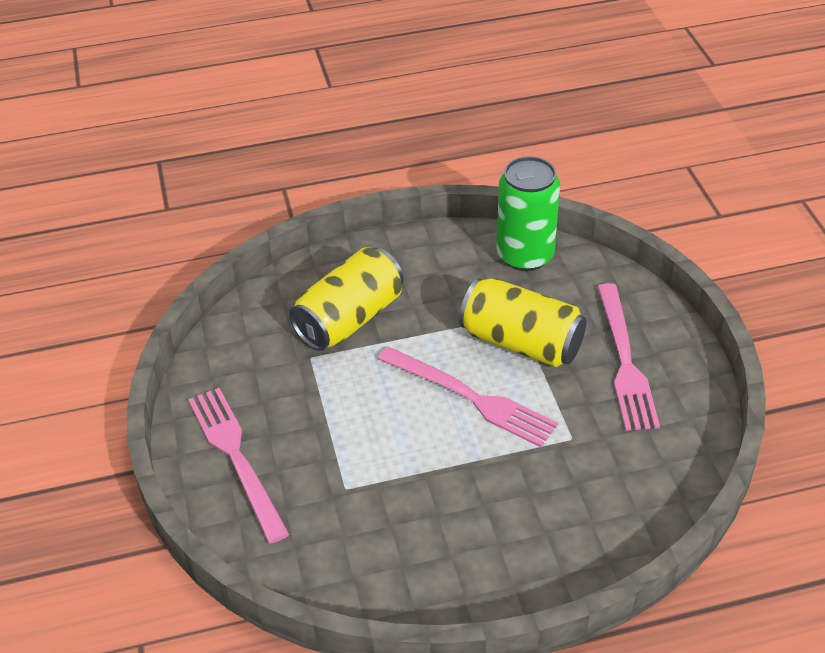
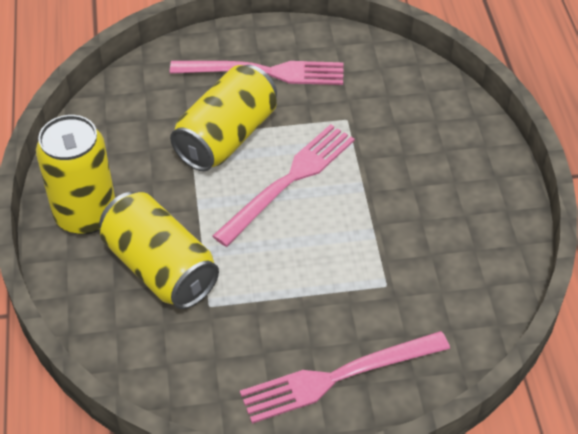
camera: 85 degrees left, 5 degrees up
(404, 261) = (86, 215): none -> yellow can
(525, 255) = (108, 119): green can -> none

